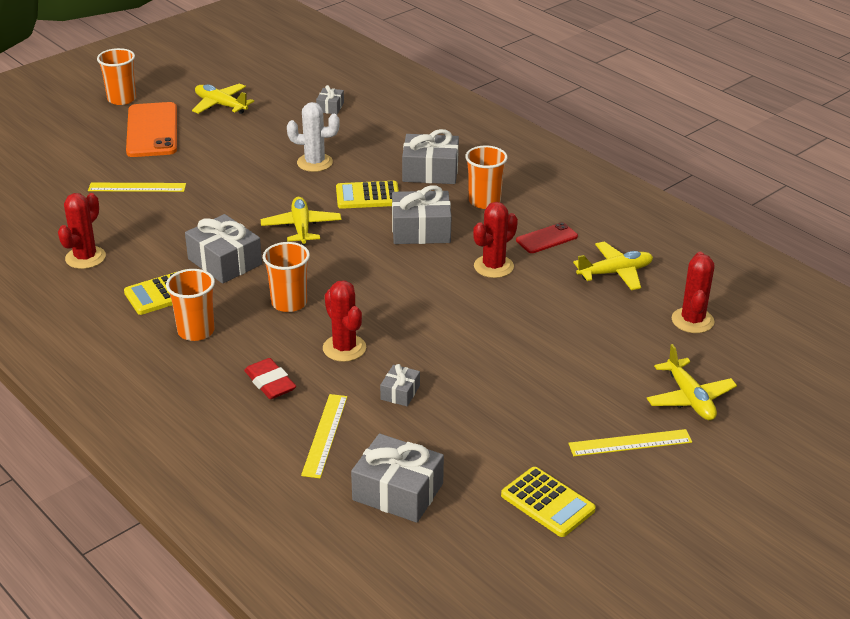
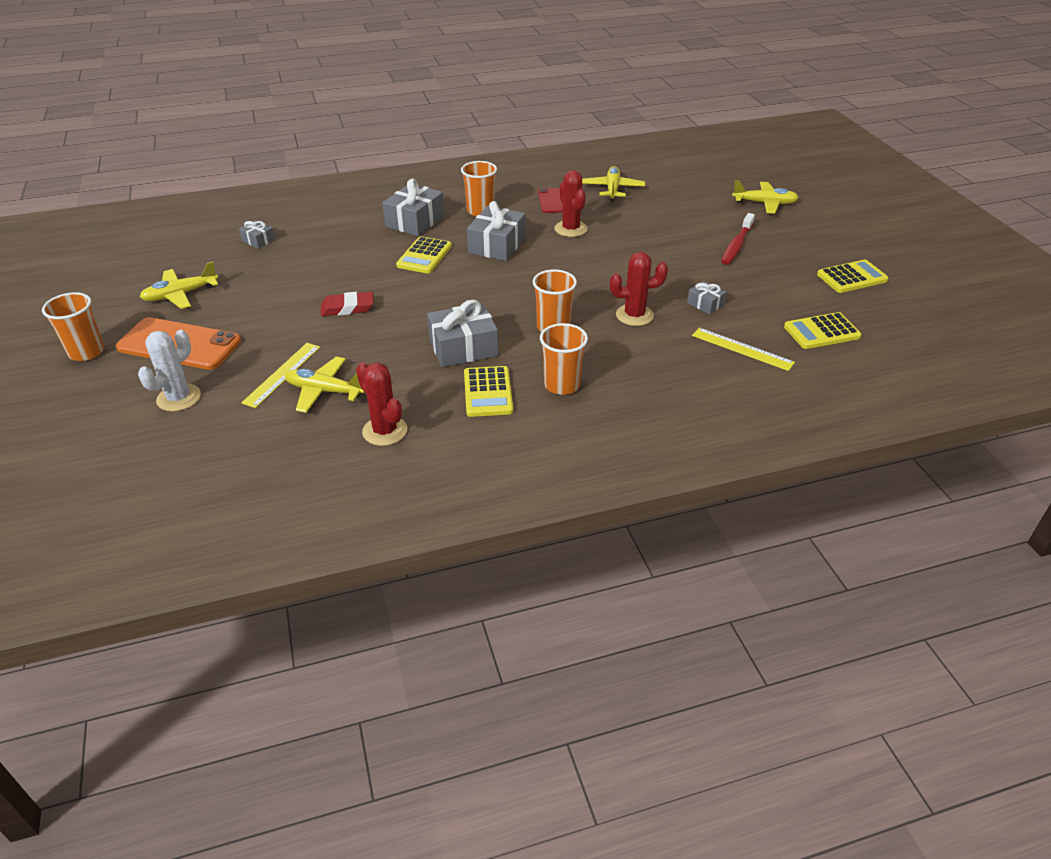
camera: 65 degrees left, 5 degrees up
(270, 383) = (661, 360): red eraser -> red eraser (347, 308)
(301, 227) = (443, 297): yellow plane -> yellow plane (324, 391)
(314, 163) = (344, 268): white cactus -> white cactus (179, 398)
(398, 492) = (821, 332): grey gift -> yellow calculator
(554, 393) = (736, 245): none -> red toothbrush
(630, 443) = (801, 234): yellow ruler -> none
(692, 320) = (684, 180): red cactus -> none

